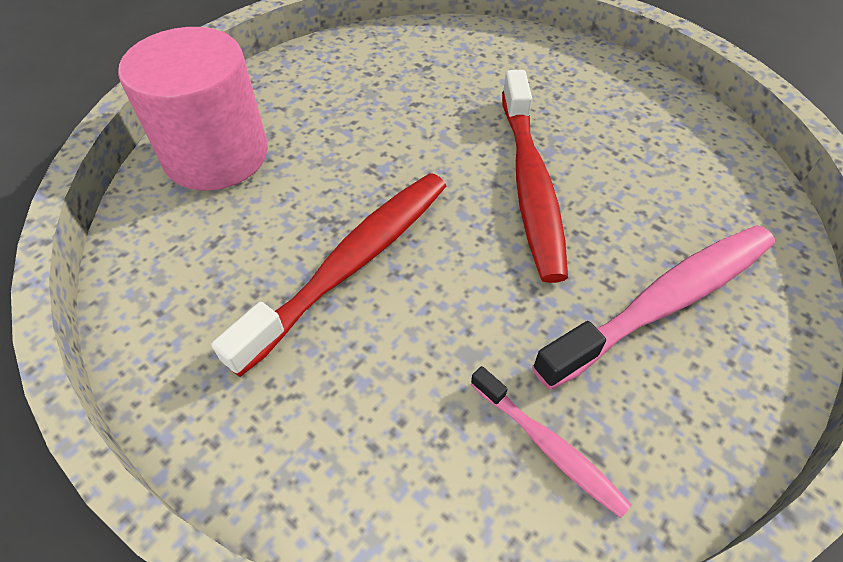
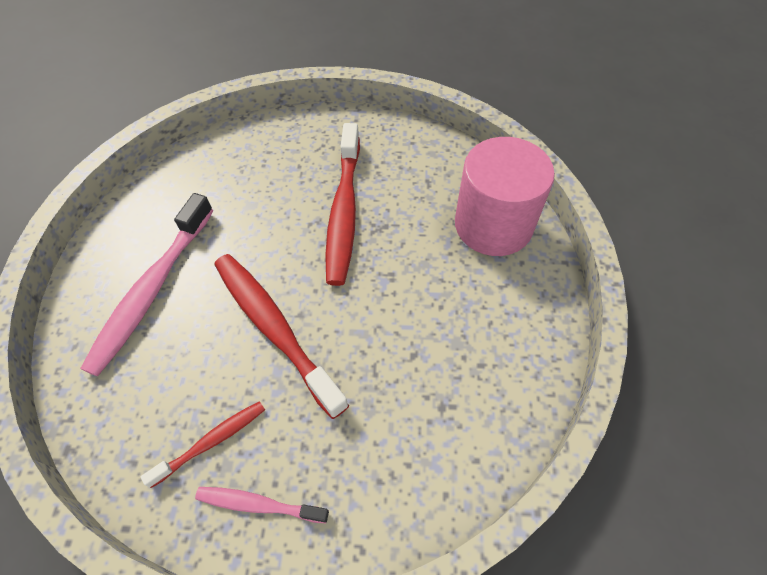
camera: 145 degrees right, 5 degrees up
(549, 446) = (191, 189): pink toothbrush -> pink toothbrush (258, 504)
(637, 132) = (212, 441): none -> red toothbrush

